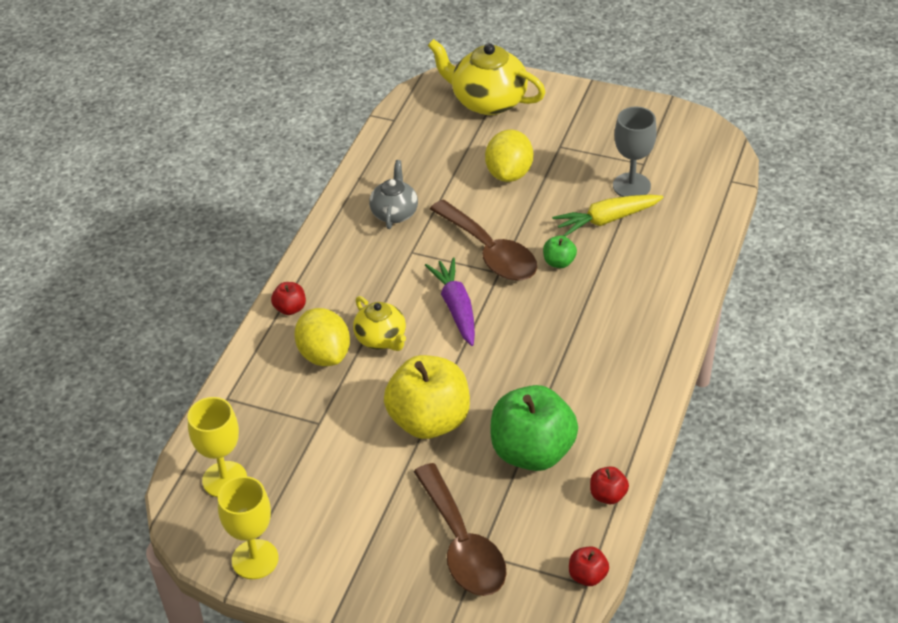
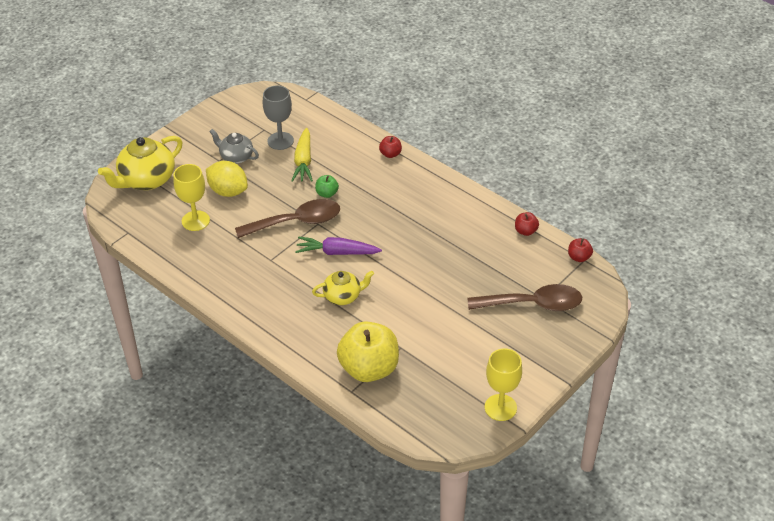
camera: 70 degrees left, 0 degrees up
(224, 479) = (425, 408): yellow goblet -> yellow goblet (195, 221)
(290, 308) = (285, 336): red apple -> red apple (390, 154)
(324, 355) = (340, 329): yellow lemon -> none
(394, 213) = (226, 258): grey teapot -> grey teapot (236, 157)
(429, 420) = (427, 292): yellow apple -> yellow apple (369, 368)
(532, 452) = (477, 253): green apple -> none

